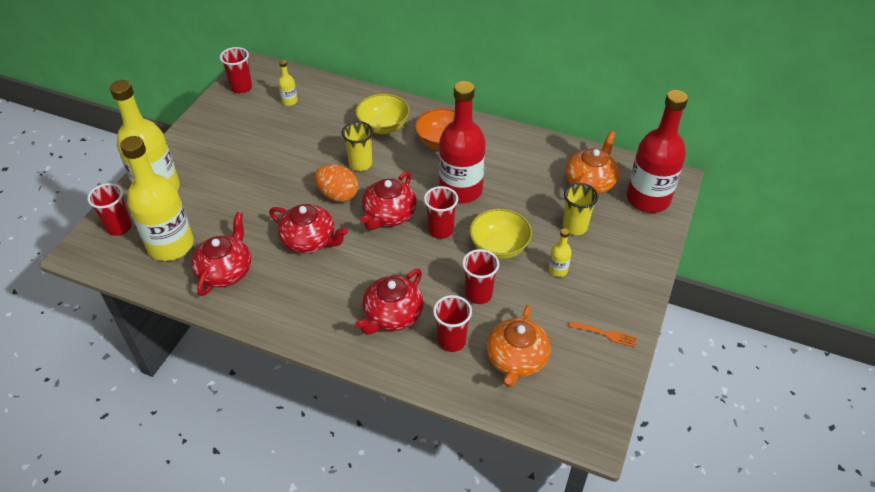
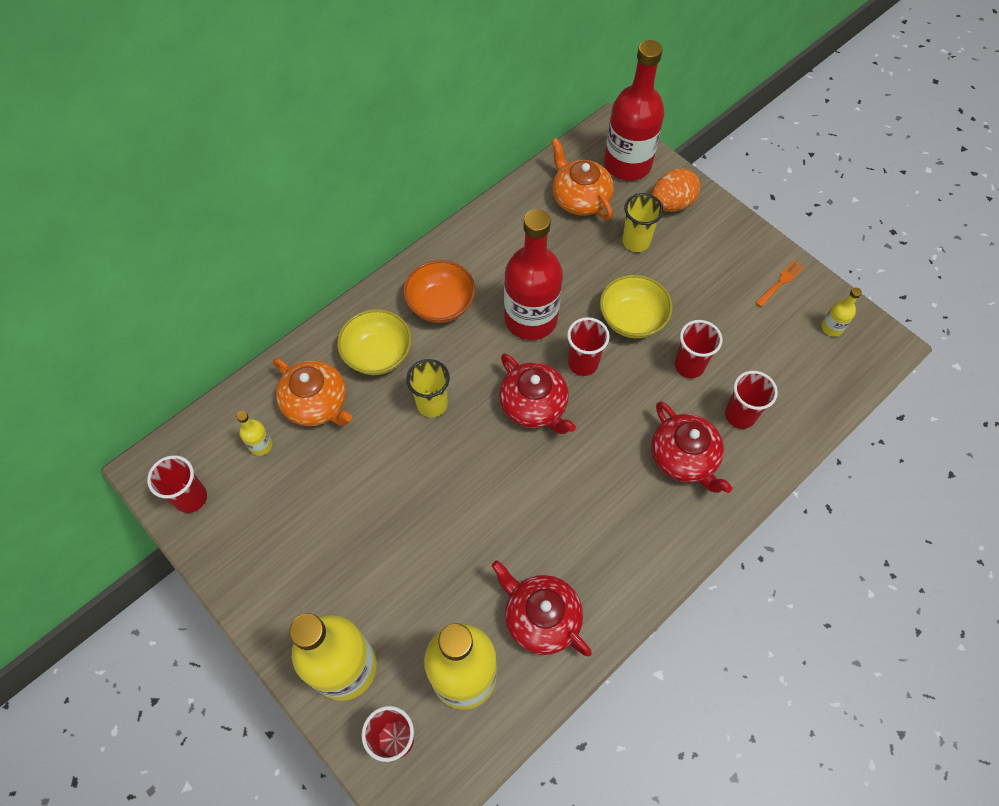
camera: 65 degrees left, 15 degrees up
(309, 240) = (534, 505): red teapot -> none
(338, 195) = (473, 448): orange egg -> orange egg (671, 204)
(516, 359) = (783, 368): orange teapot -> orange teapot (316, 403)
(558, 270) = (686, 283): yellow bottle -> yellow bottle (831, 327)

